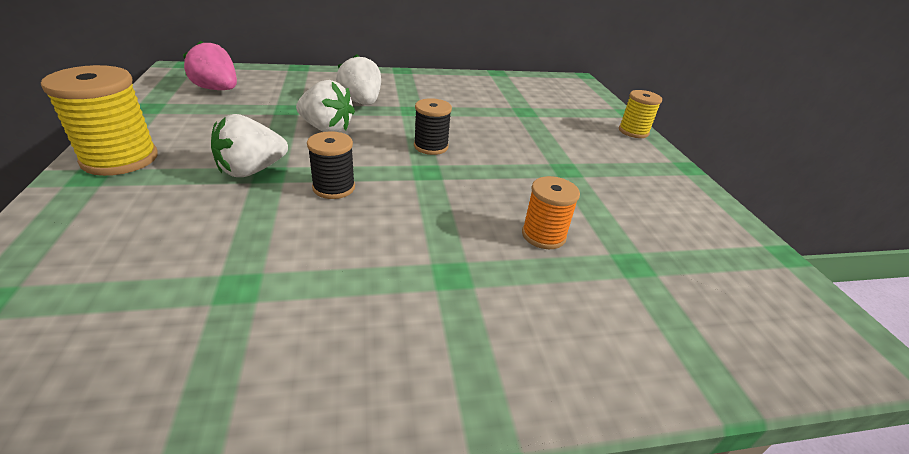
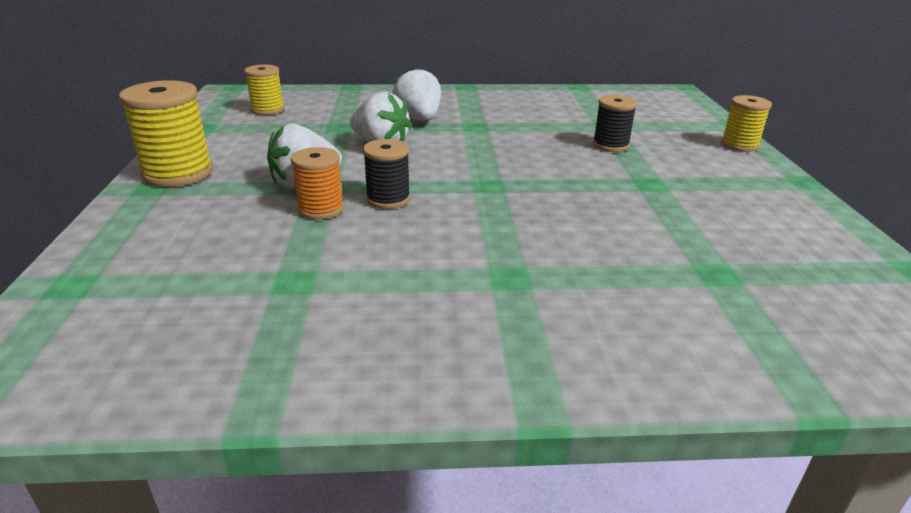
camera: 10 degrees right, 5 degrees down
(217, 89) = (267, 110): pink strawberry -> yellow spool
(431, 146) = (494, 161): black spool -> black spool (610, 145)
(543, 235) = (615, 245): orange spool -> orange spool (321, 209)

